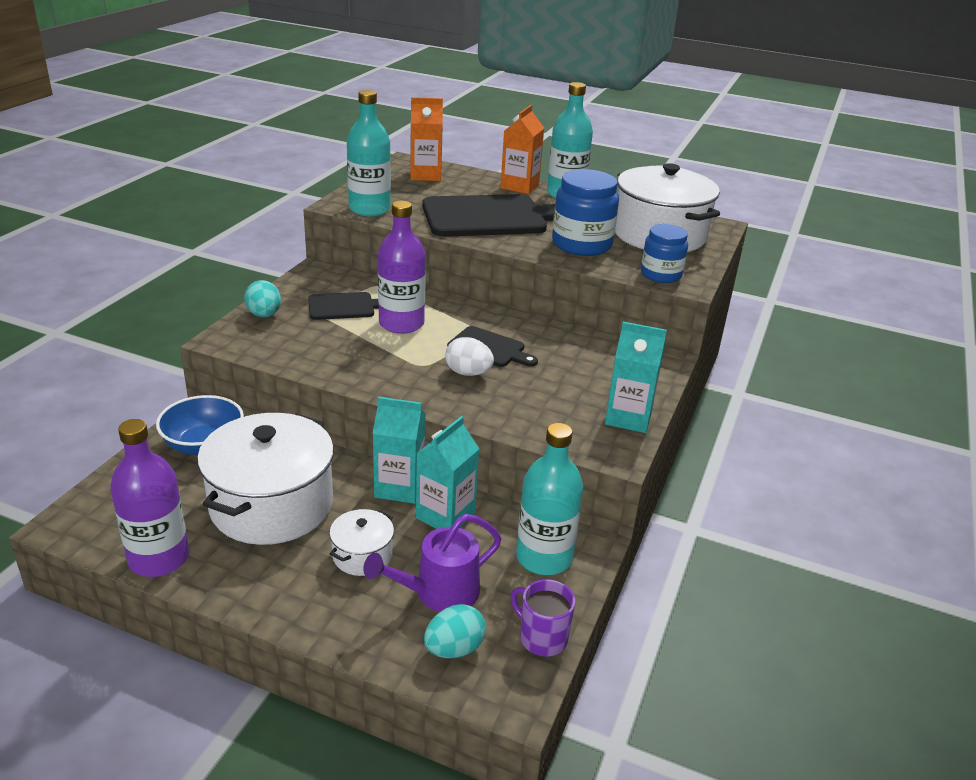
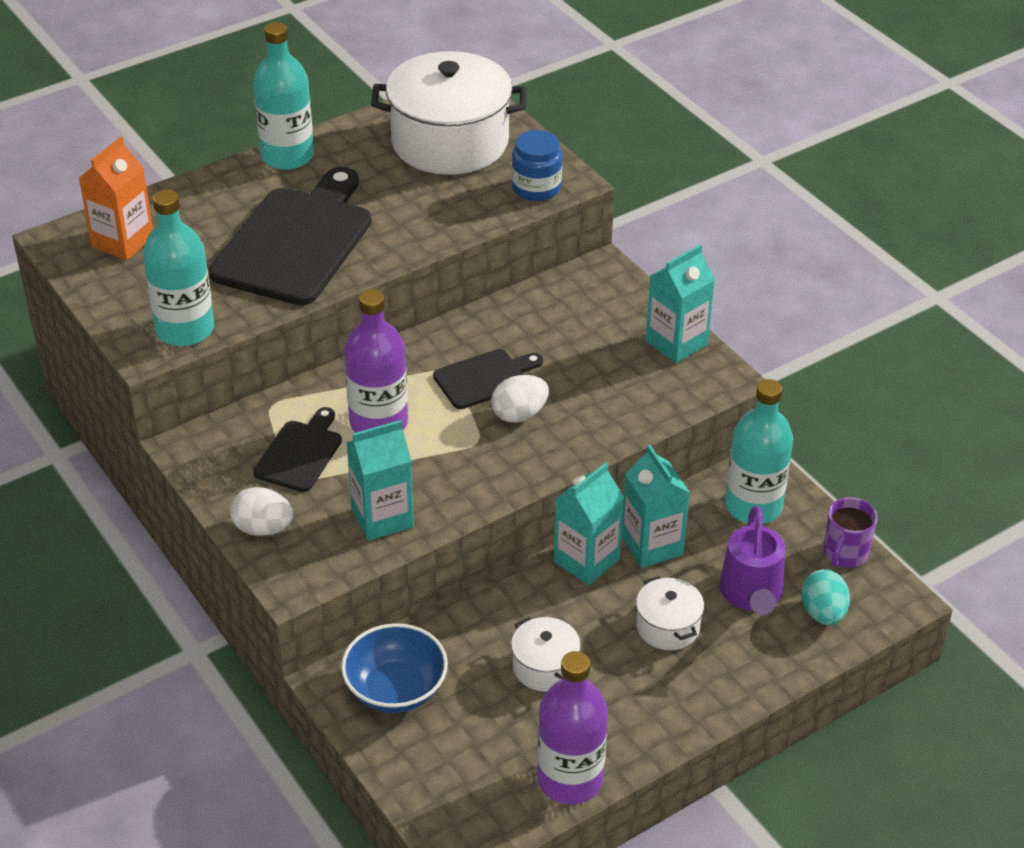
camera: 55 degrees left, 10 degrees up
(264, 315) = (263, 528): turquoise egg -> white egg
(271, 505) = (545, 667): white pot -> white pot, size x0.46
(311, 352) = (382, 518): none -> turquoise carton
(519, 186) = (231, 181): orange carton -> none
(542, 638) = (845, 553): purple mug -> purple mug turned 45 degrees counterclockwise
(581, 244) = (425, 207): blue jar -> none

